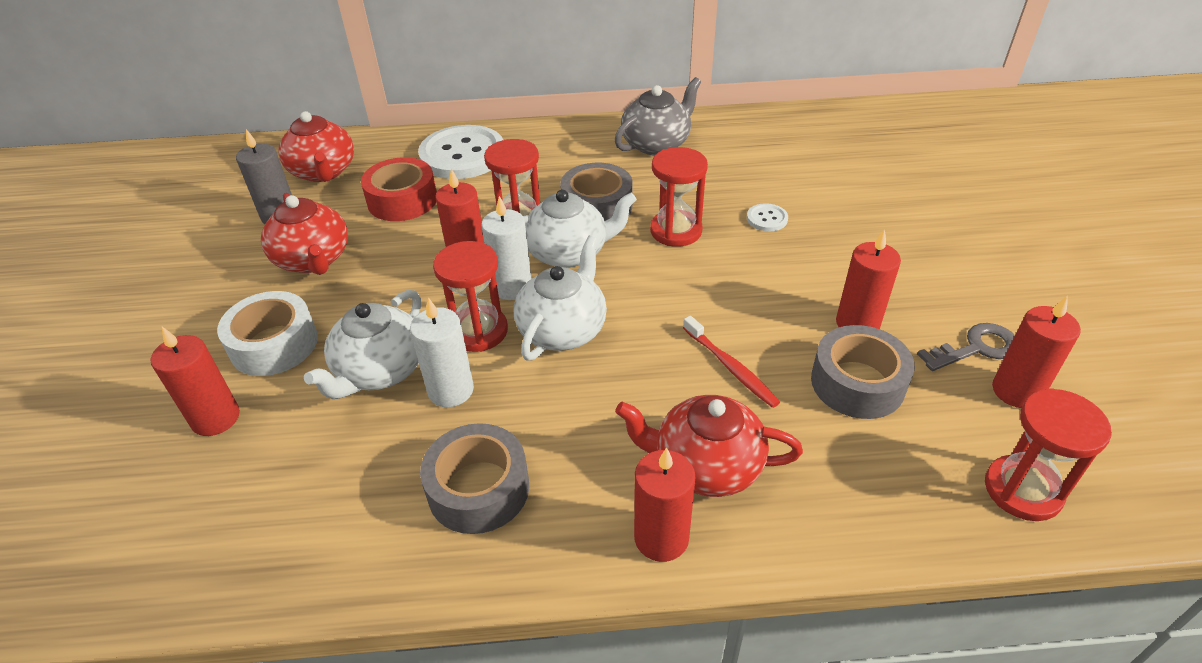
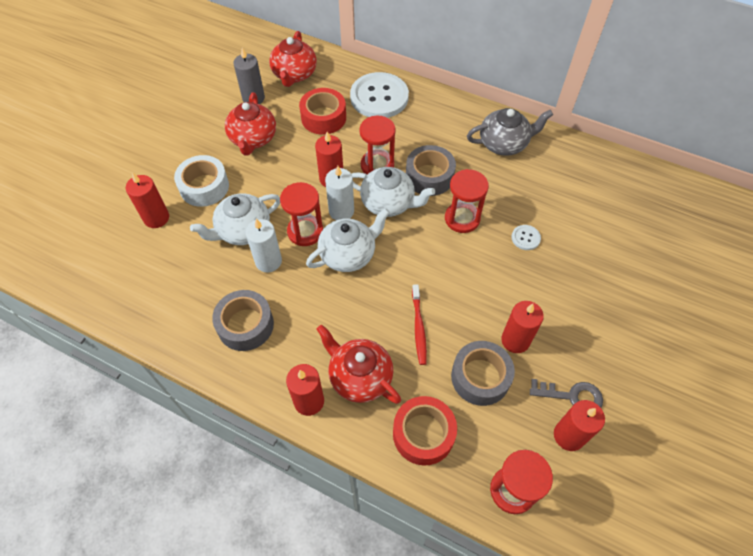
camera: 30 degrees right, 15 degrees up
(853, 488) = (423, 434): none -> red tape

